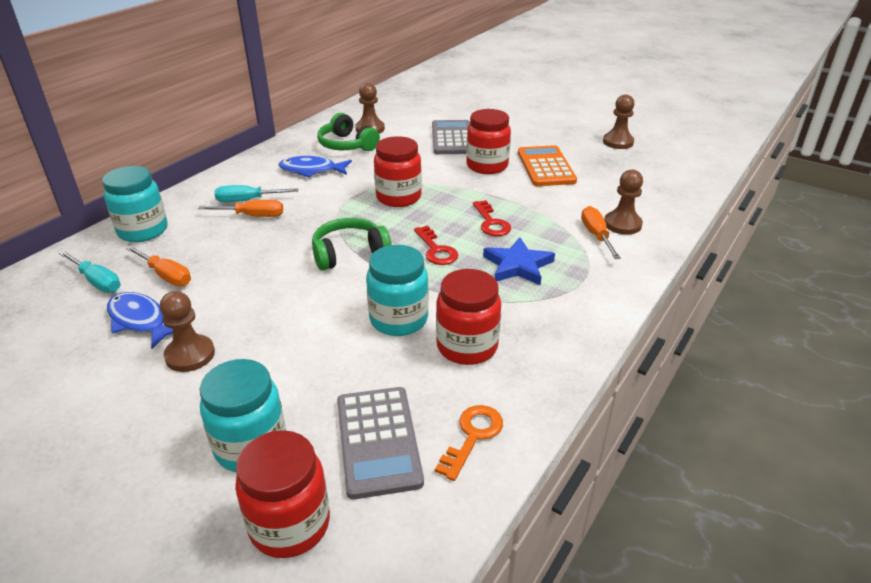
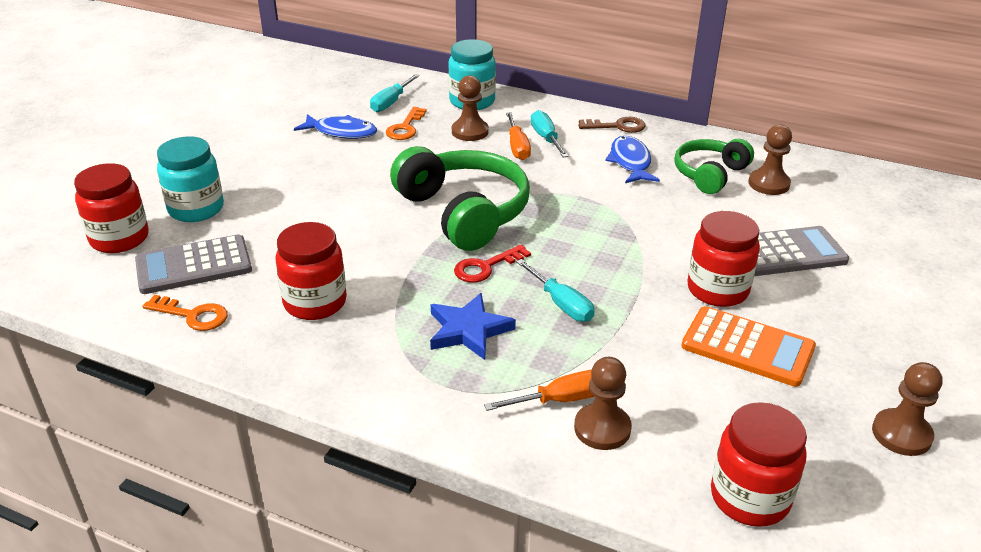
camera: 80 degrees right, 0 degrees up
(140, 321) = (341, 132): blue fish -> blue fish turned 75 degrees clockwise
(166, 275) = (405, 128): orange screwdriver -> orange key
(190, 355) = (299, 162): brown pawn -> brown pawn (470, 132)
(251, 167) = (617, 126): none -> brown key
(349, 253) = (464, 212): green headphones -> green headphones, size x1.65
(398, 197) = (594, 228): red jar -> red jar (749, 498)
(399, 319) = (354, 257): turquoise jar -> none
(491, 223) = (561, 304): red key -> turquoise screwdriver
(545, 167) = (747, 347): orange calculator -> orange calculator turned 45 degrees clockwise

